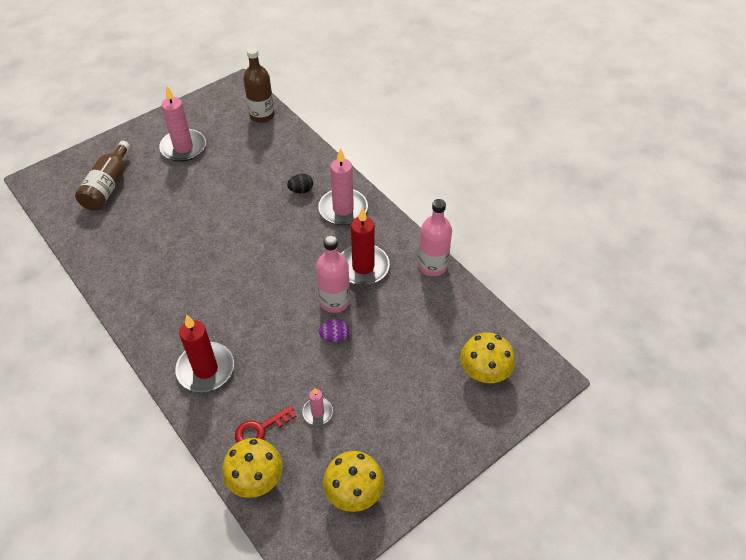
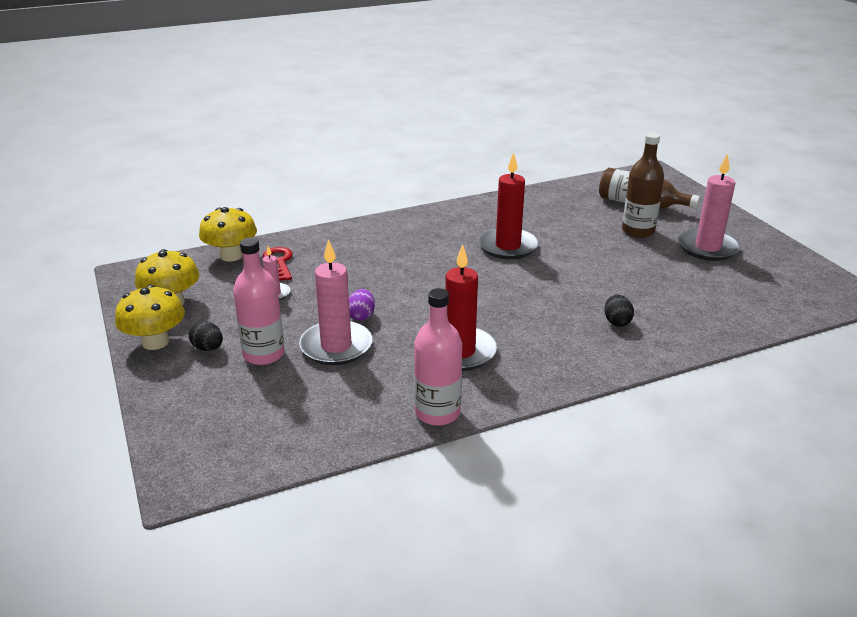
camera: 105 degrees right, 20 degrees down
(205, 369) = (366, 241): red candle -> red candle (508, 246)
(262, 115) = (783, 307): brown bottle -> brown bottle (638, 231)
(334, 301) = (413, 323): pink bottle -> pink bottle (264, 354)
(343, 209) = (573, 351): pink candle -> pink candle (336, 346)
(411, 428) = (208, 348): none -> black egg
(484, 372) = (237, 421): yellow mushroom -> yellow mushroom (155, 342)

